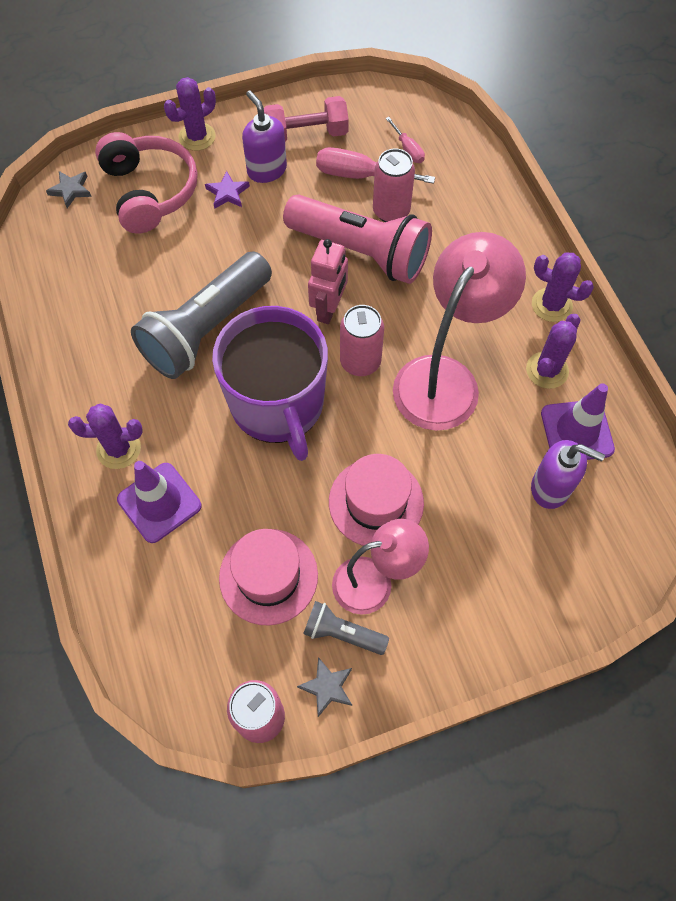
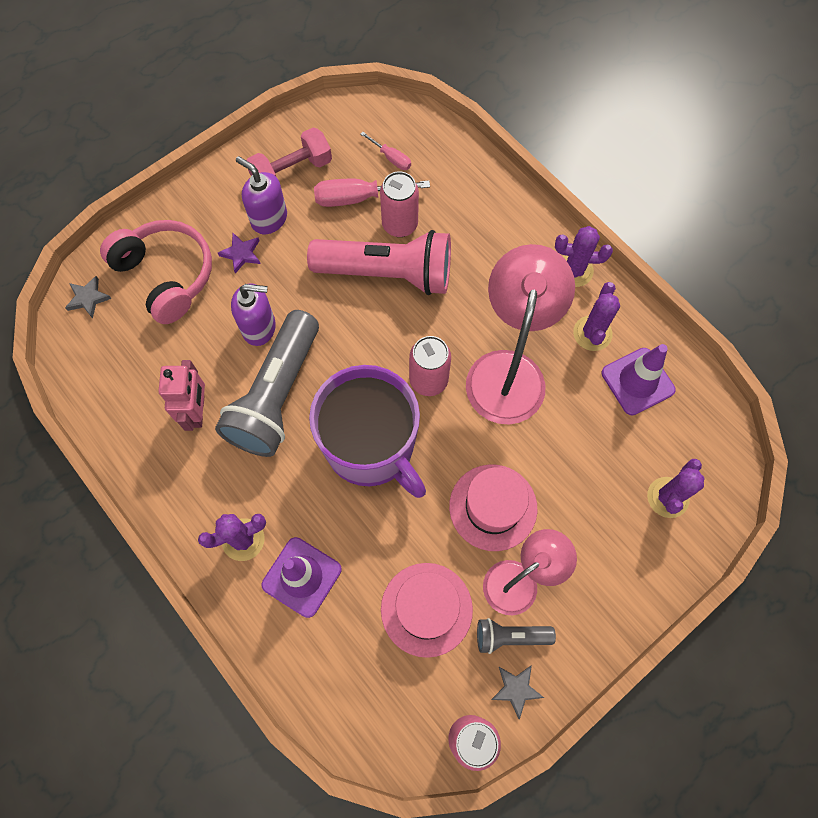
camera: 20 degrees left, 5 degrees up
(197, 137) = (189, 205): purple cactus -> purple cactus (667, 497)
(329, 309) = (381, 338): pink robot -> pink robot (197, 411)
(551, 488) = (635, 440): purple soap dispenser -> purple soap dispenser (259, 327)

